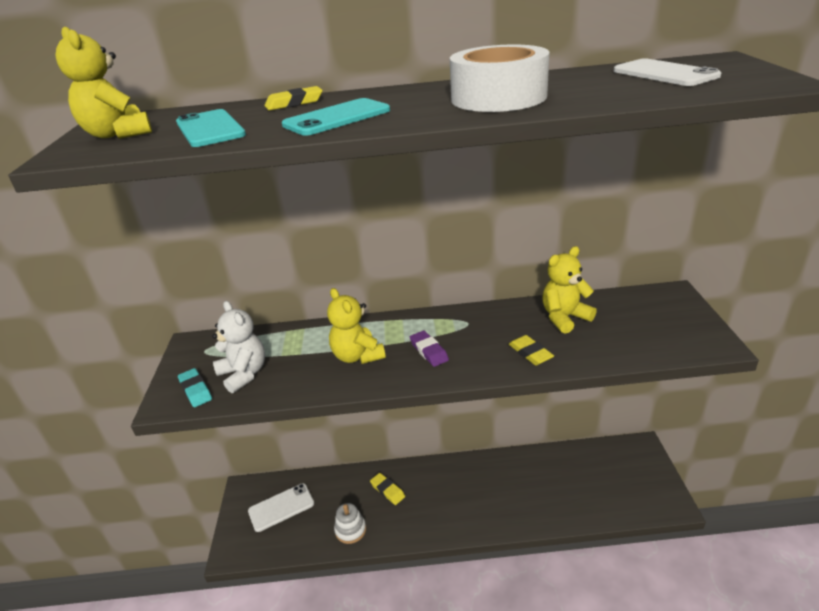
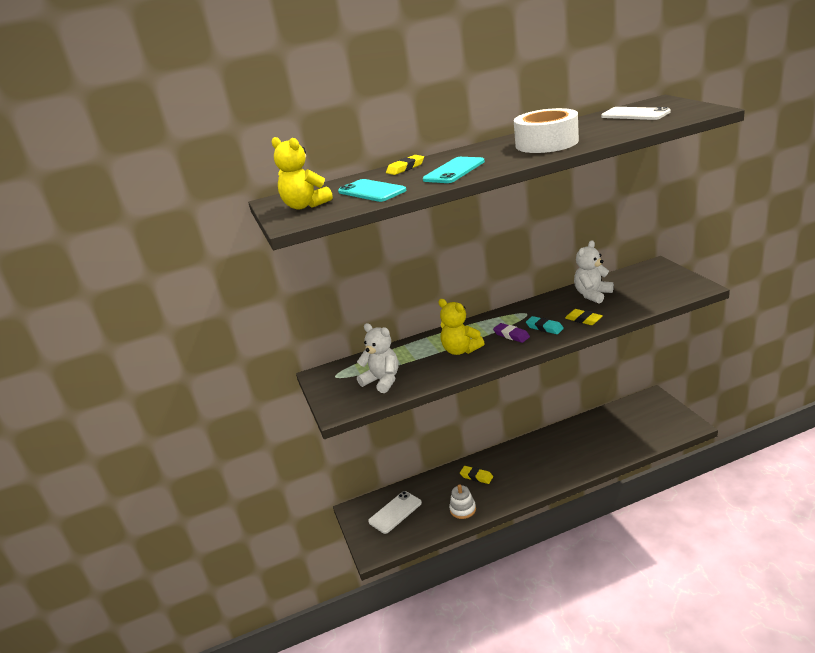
camera: 15 degrees left, 5 degrees down
(195, 390) = (353, 399): turquoise eraser -> turquoise eraser (544, 328)
(564, 318) = (592, 295): yellow teddy bear -> white teddy bear

